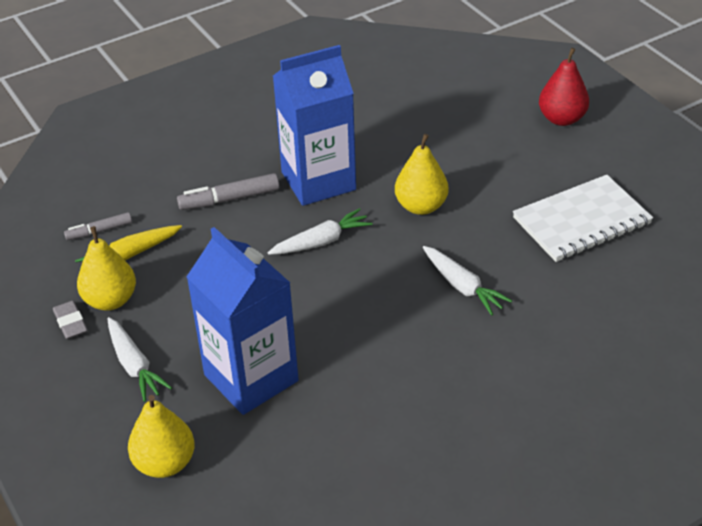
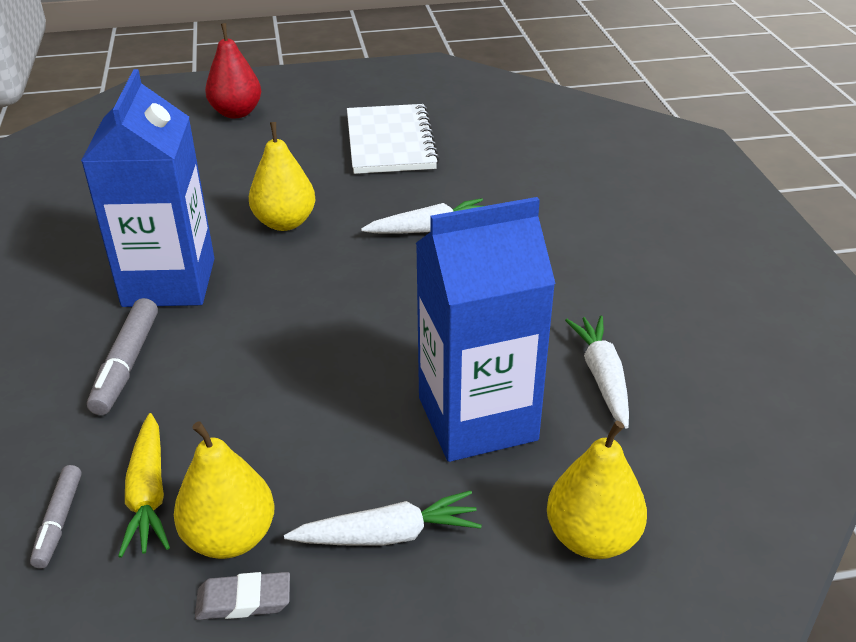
camera: 70 degrees left, 5 degrees down
(321, 242) = (280, 305): white carrot -> white carrot (602, 377)

